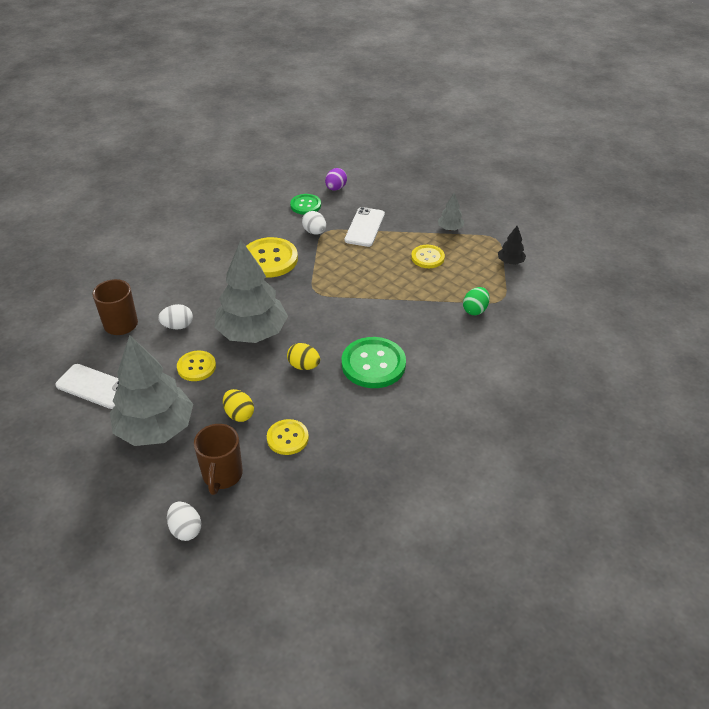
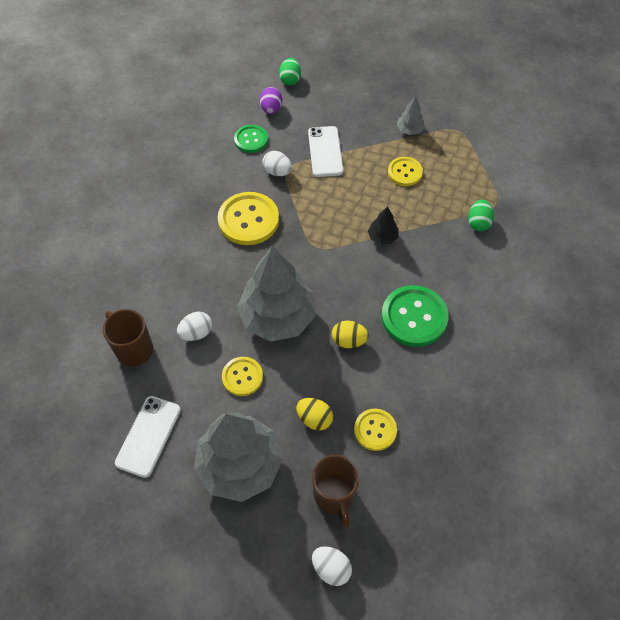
camera: 20 degrees left, 15 degrees up
(94, 386) = (148, 436): white phone -> white phone turned 75 degrees counterclockwise
(364, 172) = (290, 80): none -> green egg
(510, 262) = (484, 155): black tree -> black tree (382, 237)

